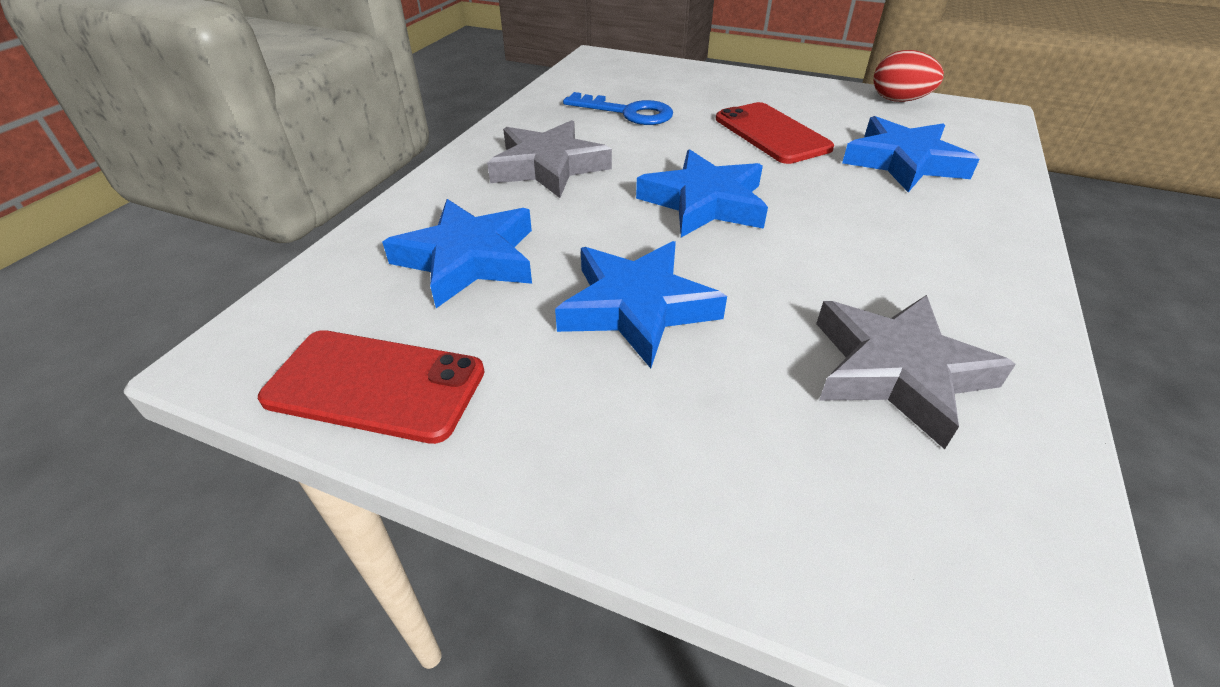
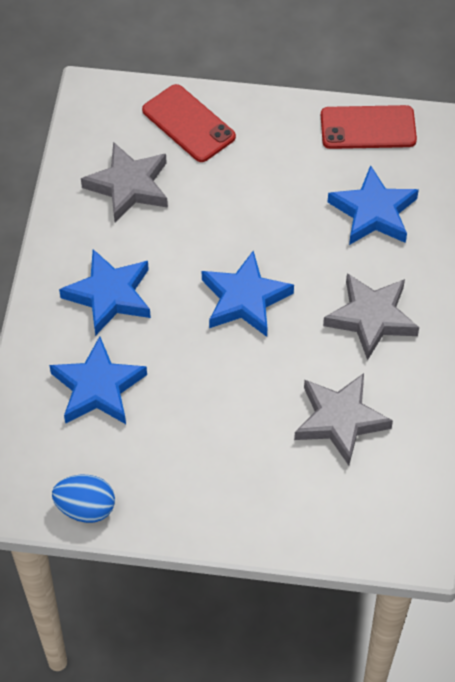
camera: 165 degrees right, 15 degrees up
(628, 112) = (340, 420): blue key -> grey star
(637, 307) = (263, 198): blue star -> blue star (109, 295)
(771, 133) = (205, 410): red phone -> red phone (188, 123)
(899, 100) = (86, 508): red egg -> blue egg

